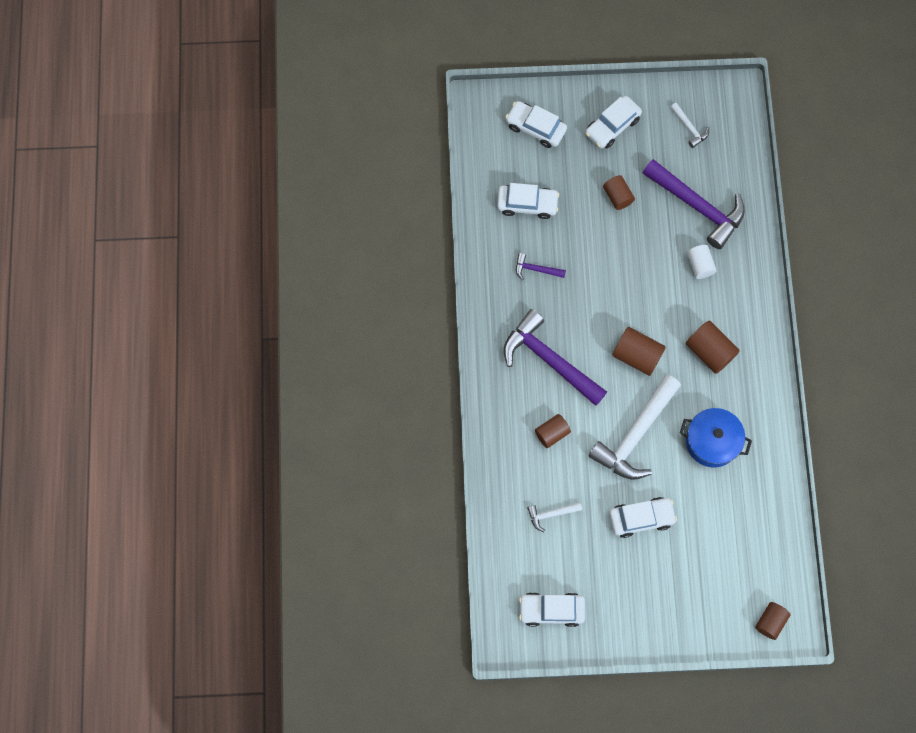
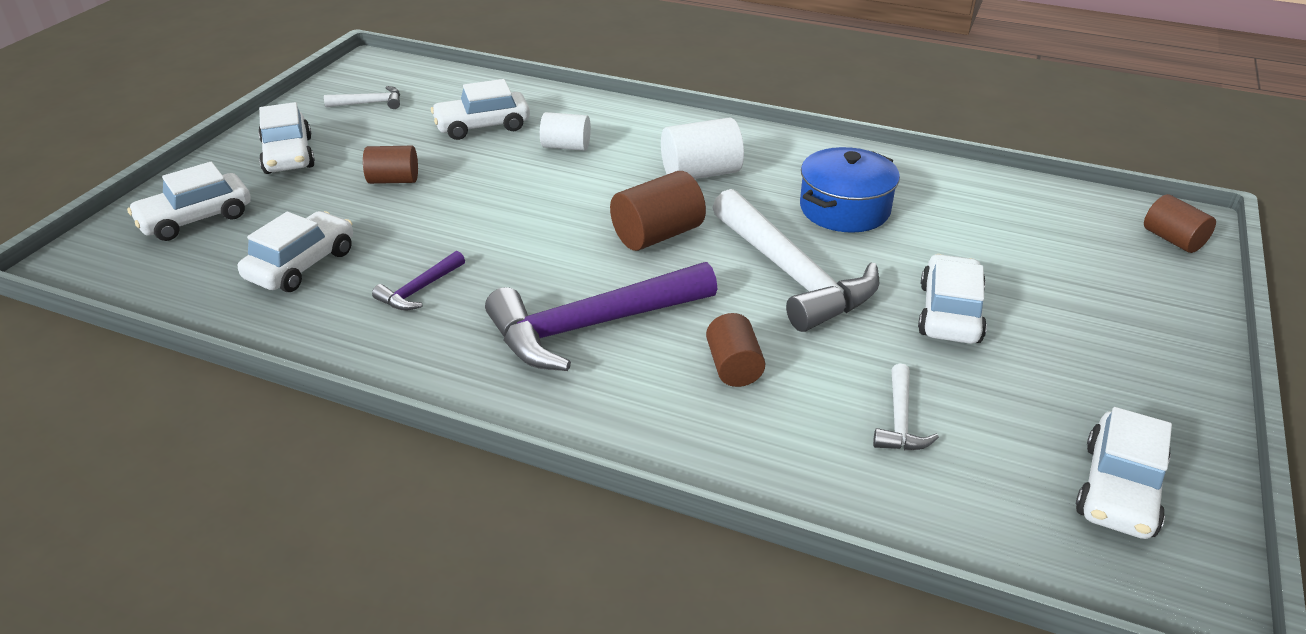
camera: 65 degrees left, 35 degrees down
(698, 207) = (482, 126): purple hammer -> white car
(709, 351) = (701, 173): brown cylinder -> white cylinder

